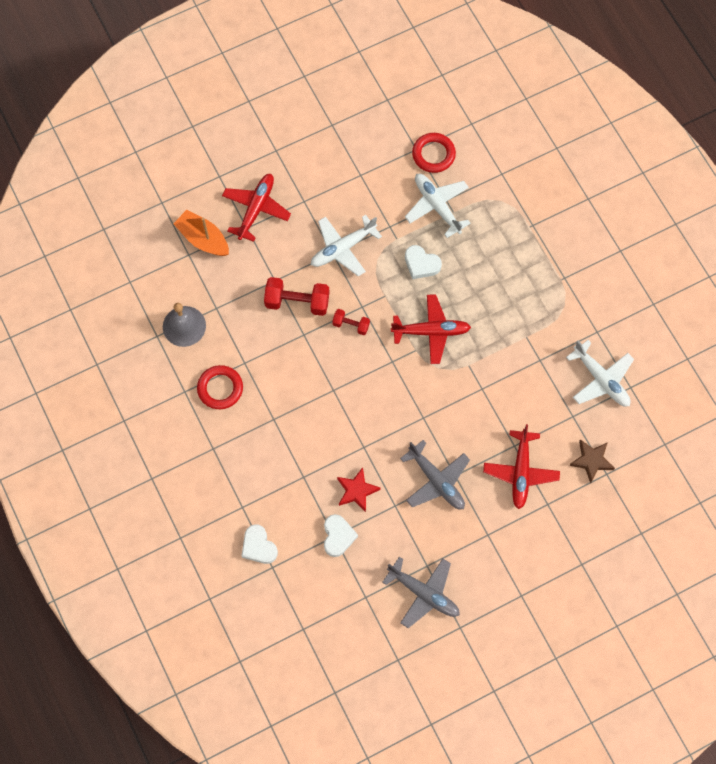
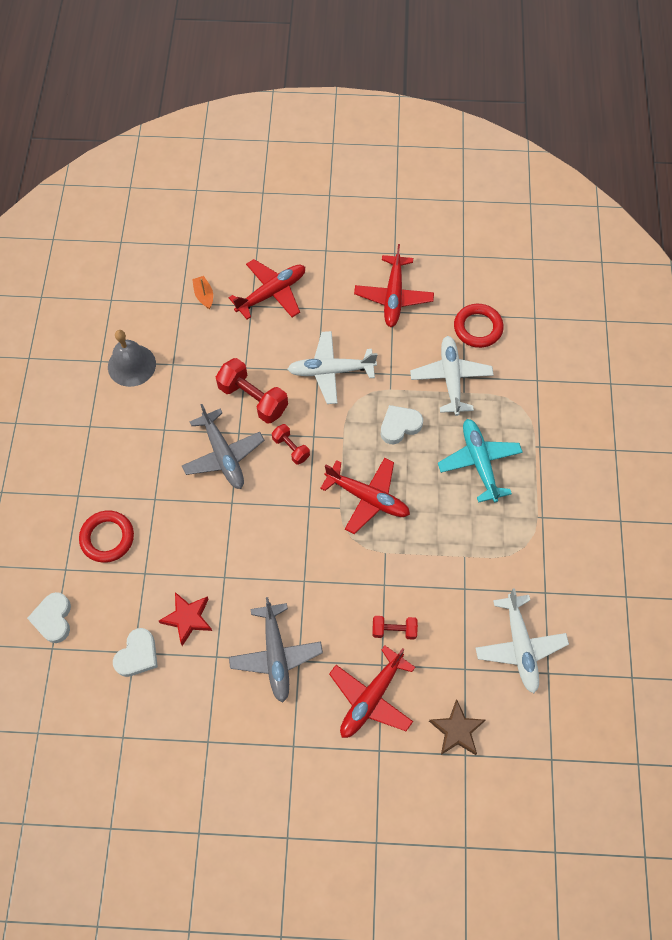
camera: 30 degrees right, 5 degrees down
(203, 239) = (204, 295): orange boat -> orange boat, size x0.54
(220, 388) = (124, 441): red ring -> red ring (107, 538)
(353, 162) = (393, 296): none -> red plane
(421, 264) = (399, 426): white heart -> white heart turned 90 degrees clockwise
(424, 593) = (185, 770): grey plane -> grey plane (223, 455)
(496, 261) = (479, 462): none -> turquoise plane
(508, 417) = (394, 630): none -> red dumbbell

